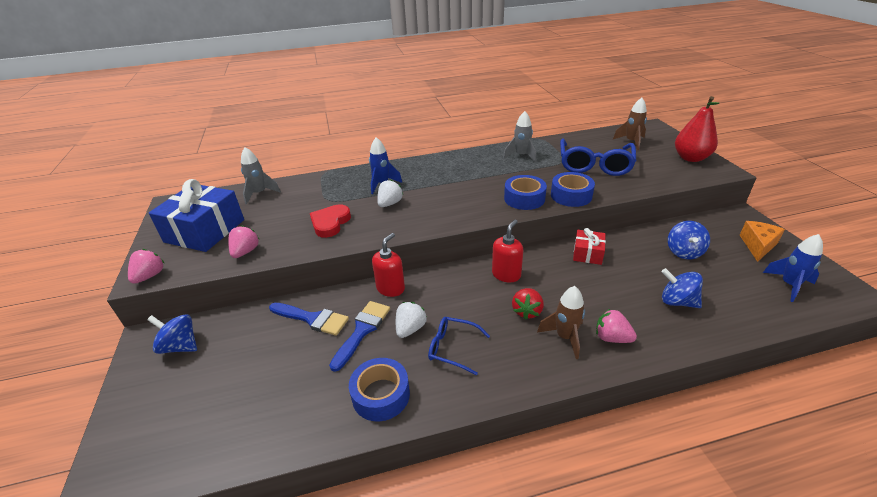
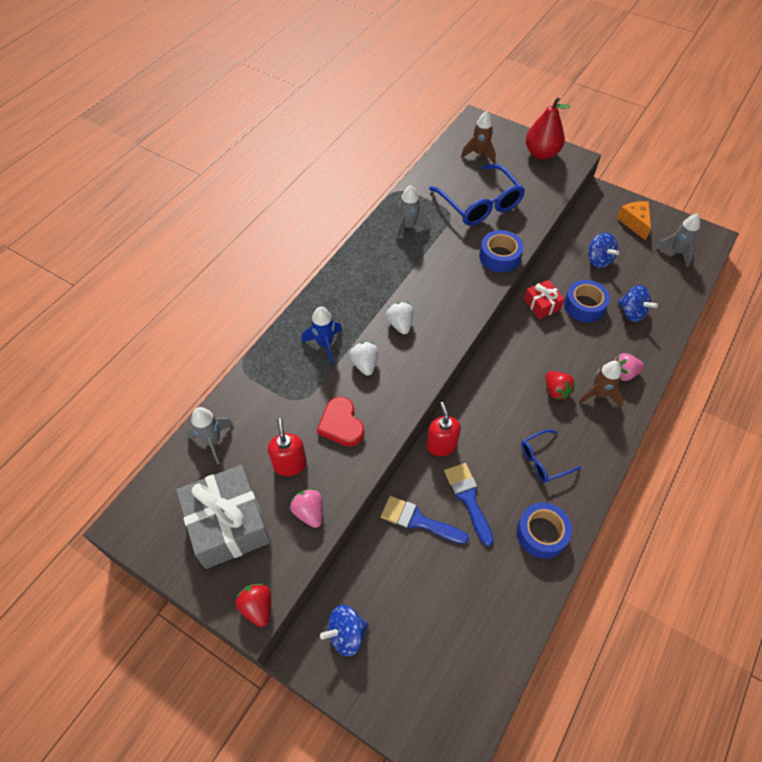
camera: 45 degrees left, 20 degrees up
(150, 276) = (257, 607): pink strawberry -> red strawberry
(205, 231) = (228, 524): blue gift -> grey gift
(312, 319) = (418, 520): blue brush -> blue brush turned 135 degrees counterclockwise
(410, 328) = (499, 468): white strawberry -> white strawberry (400, 324)
(506, 274) = (508, 367): red soap dispenser -> red soap dispenser (290, 464)
(524, 198) = (469, 283): blue tape -> blue tape (584, 306)
(677, 301) = (632, 312): blue spinning top -> blue spinning top turned 120 degrees counterclockwise
(789, 285) = (676, 252): blue rocket -> grey rocket

